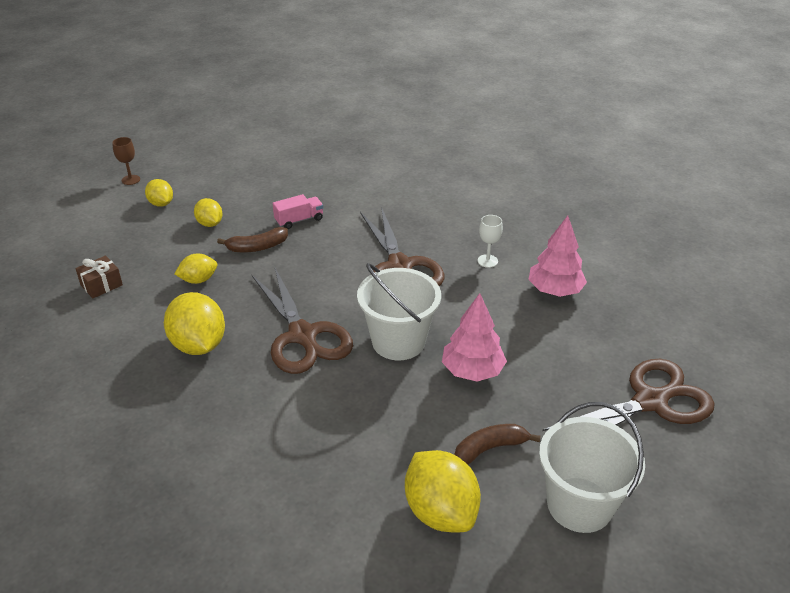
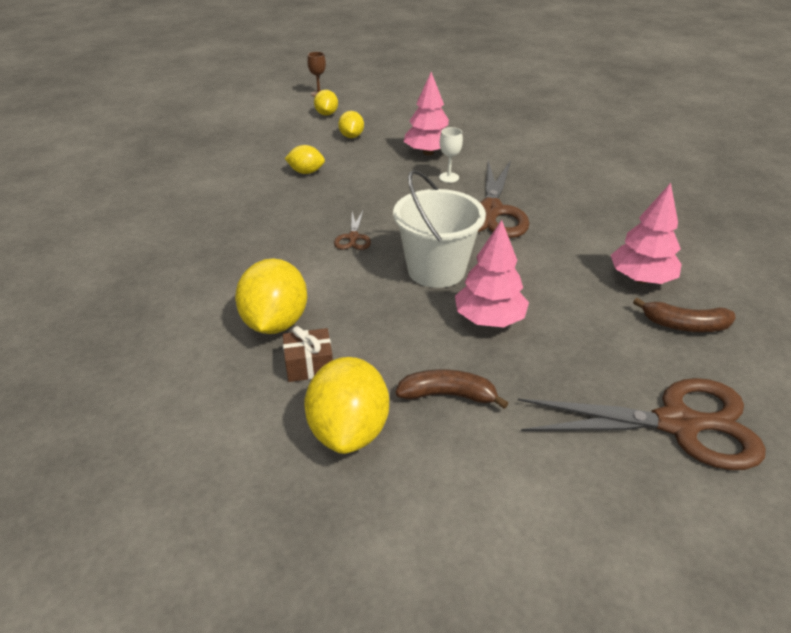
camera: 30 degrees right, 0 degrees up
(101, 285) = (232, 155): brown gift -> brown gift (309, 365)
(198, 345) = (263, 217): yellow lemon -> yellow lemon (275, 322)
(257, 247) = (374, 162): brown banana -> brown banana (684, 325)
(299, 220) = (428, 153): pink truck -> pink tree
(303, 336) = (353, 238): brown scissors -> brown scissors, size x0.44
(487, 261) = (585, 232): white goblet -> white goblet (449, 177)
(579, 504) = (504, 491): white bucket -> none

